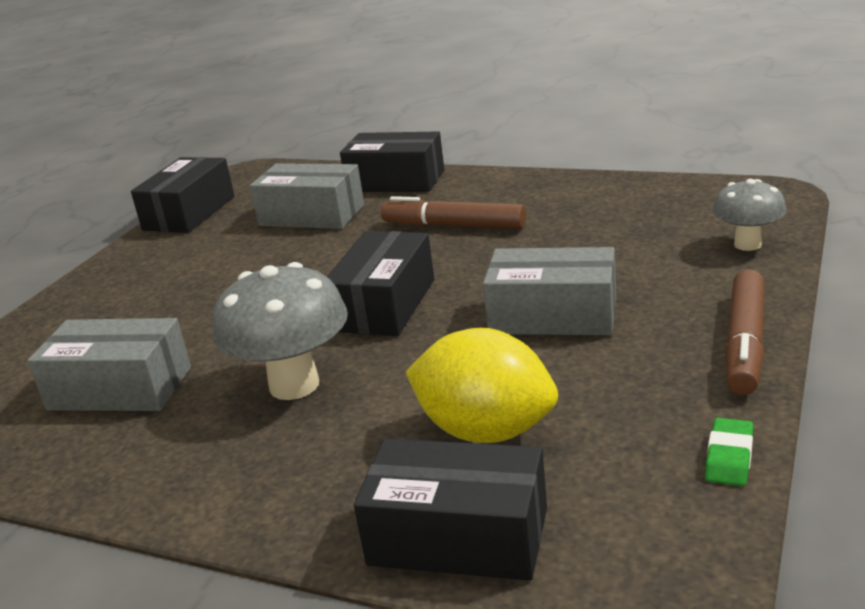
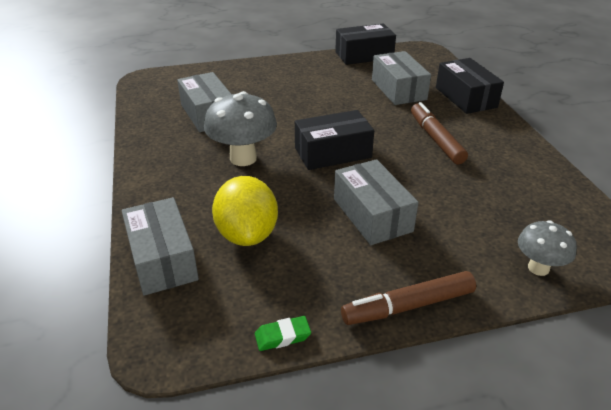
camera: 50 degrees right, 10 degrees up
(458, 536) = (162, 259): black box -> grey box

